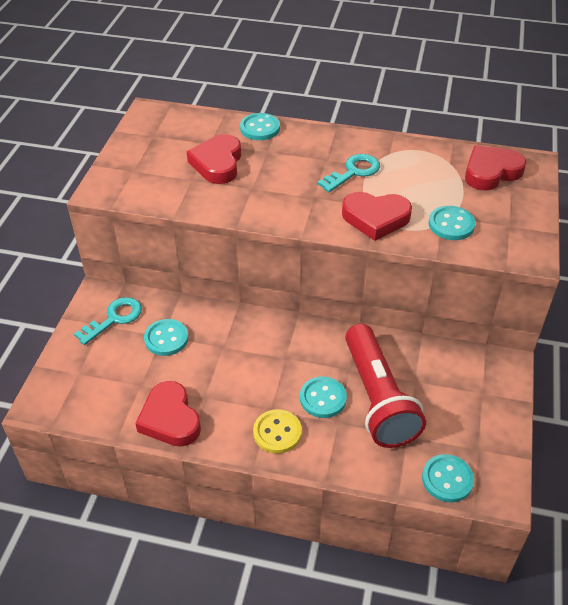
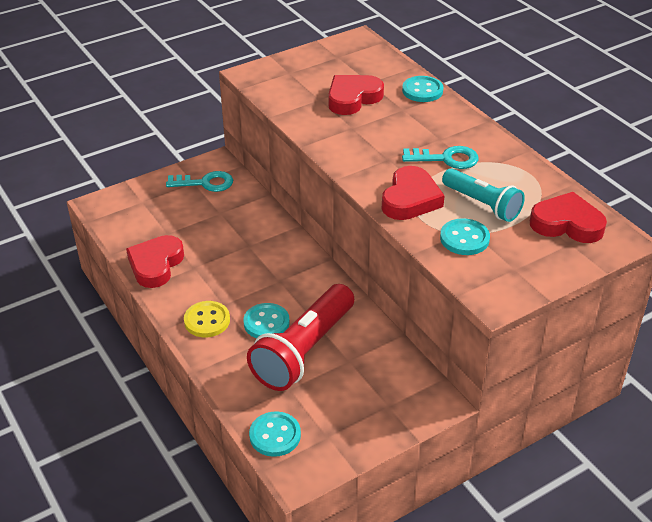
camera: 45 degrees right, 5 degrees down
(166, 338) = (220, 216): turquoise button -> none
(375, 218) = (410, 199): red heart -> red heart turned 120 degrees counterclockwise
(425, 192) = (482, 204): none -> turquoise flashlight

